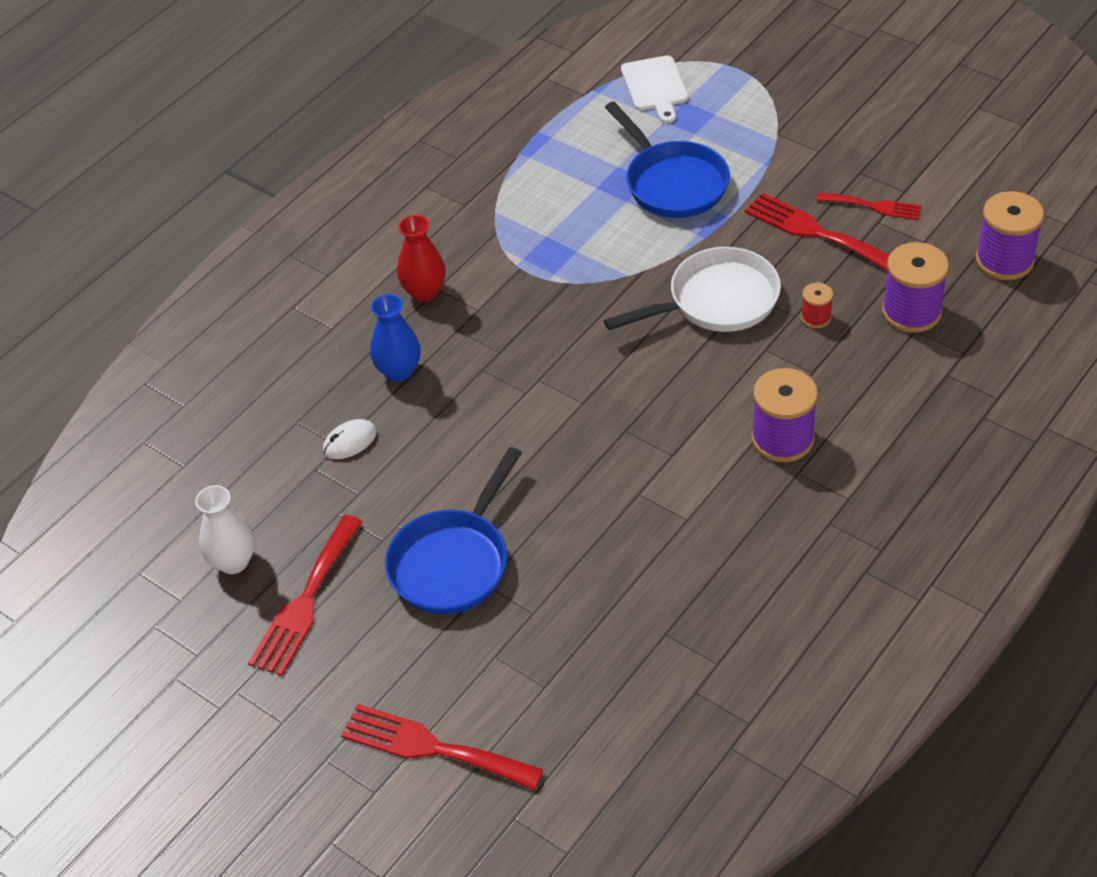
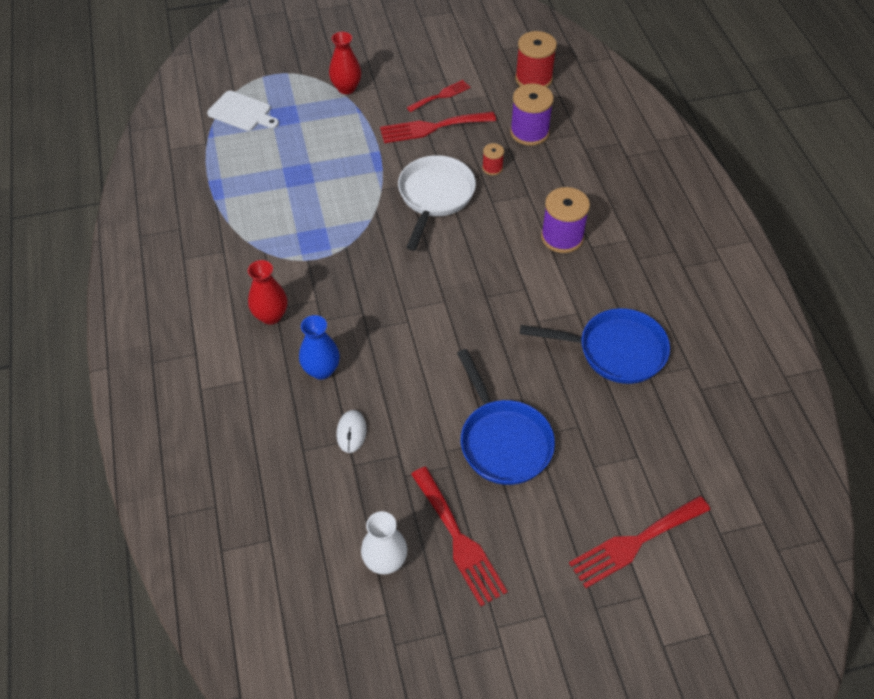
camera: 55 degrees left, 5 degrees up
(673, 183) = (325, 155): blue pan -> blue pan (615, 351)
(787, 131) = (346, 88): none -> red vase
(1004, 260) = (533, 79): purple spool -> red spool

